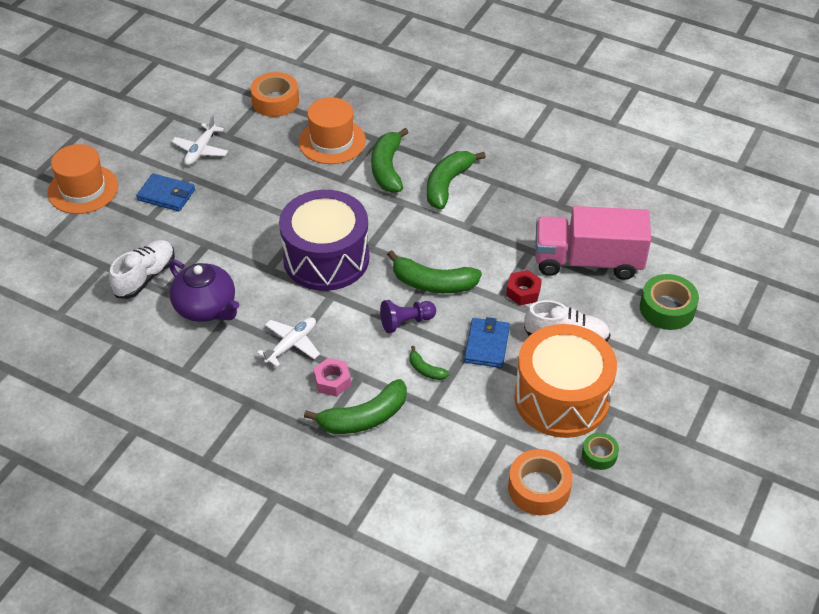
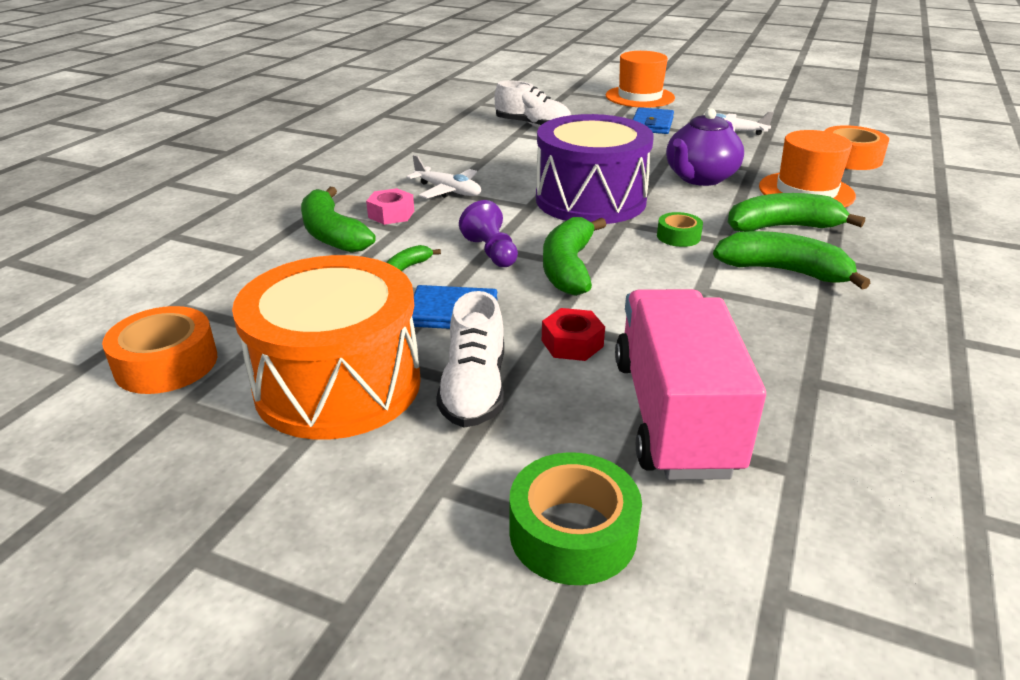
camera: 85 degrees right, 15 degrees down
(206, 307) = (497, 151): purple teapot -> purple teapot (700, 178)
(599, 455) = (206, 426): green tape -> green tape (678, 236)

